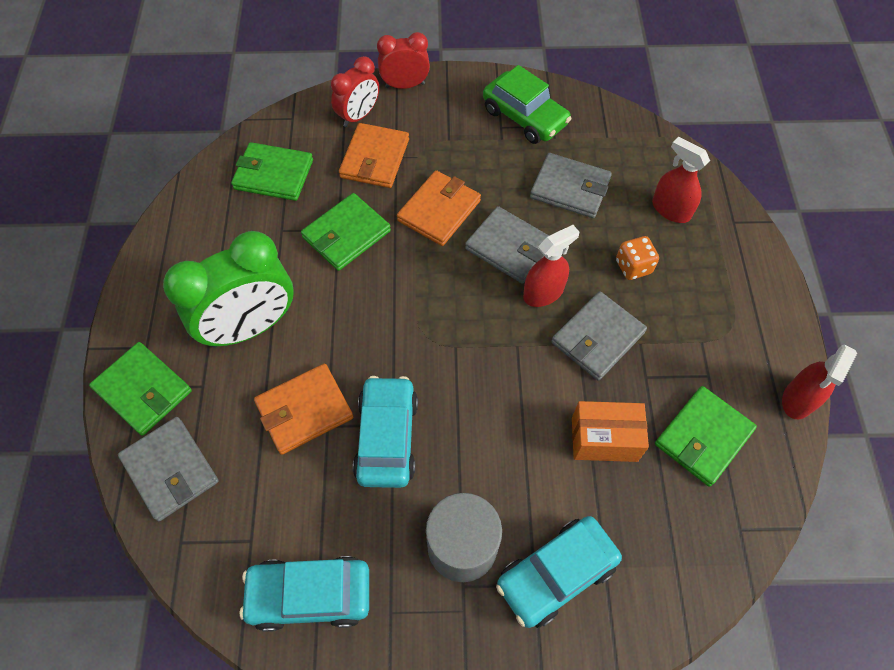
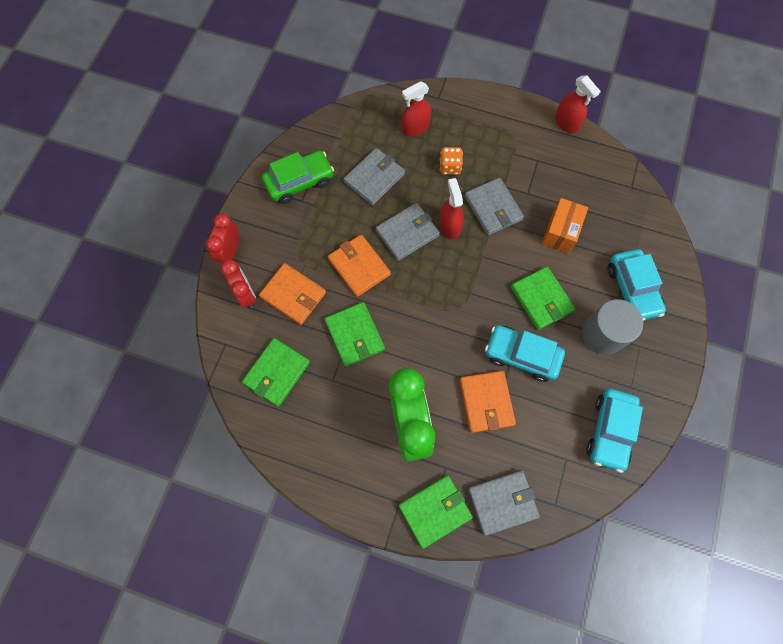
camera: 70 degrees left, 10 degrees up
(703, 437) = (574, 180): green wallet -> green wallet (541, 299)

